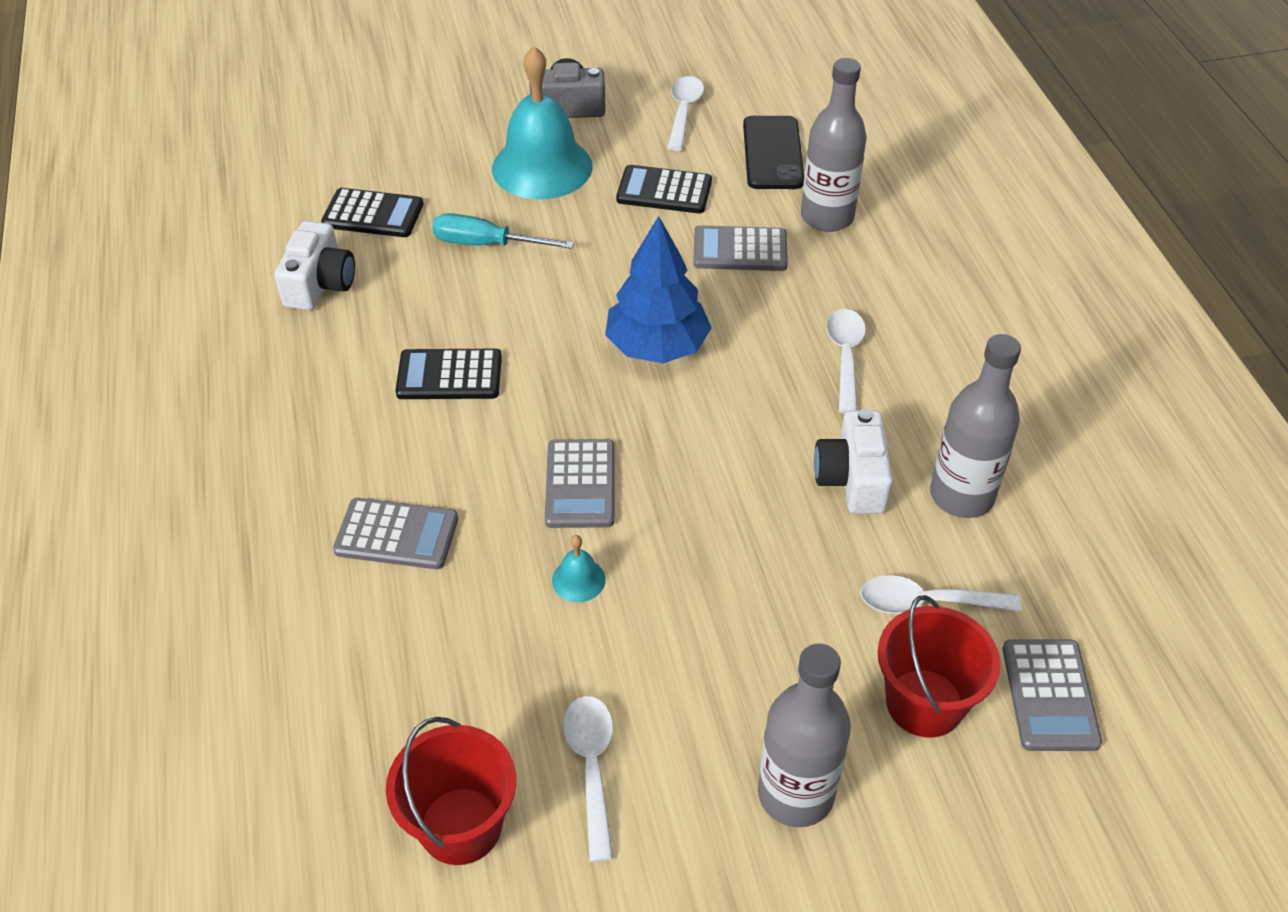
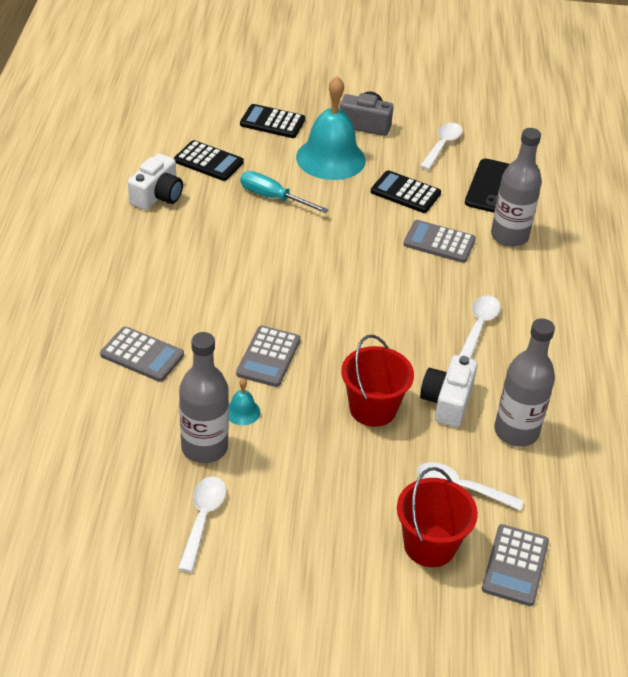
camera: 15 degrees right, 5 degrees down
(449, 376) = (214, 271): black calculator -> black calculator (272, 122)
(461, 826) = (110, 527): red bucket -> red bucket (373, 408)
(657, 347) = (356, 288): blue tree -> none
(795, 794) = (321, 571): grey bottle -> grey bottle (204, 447)

